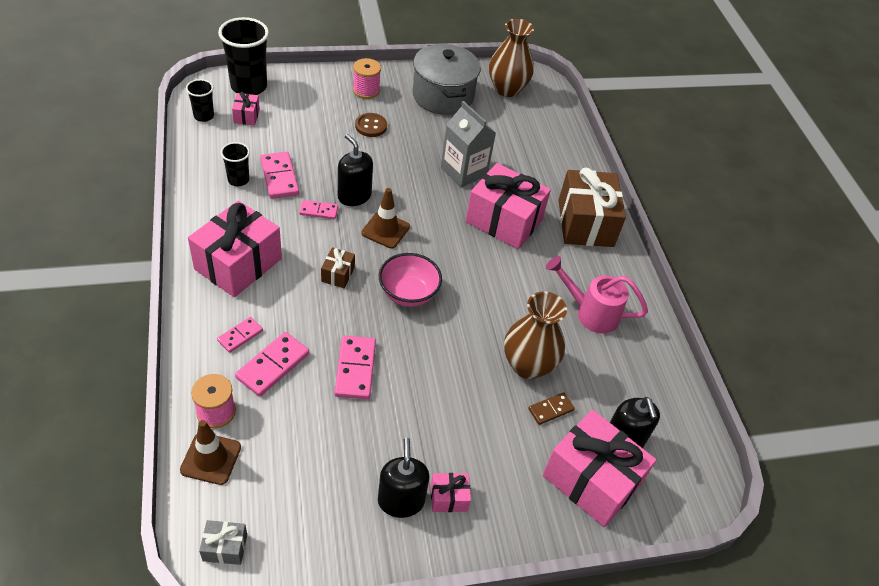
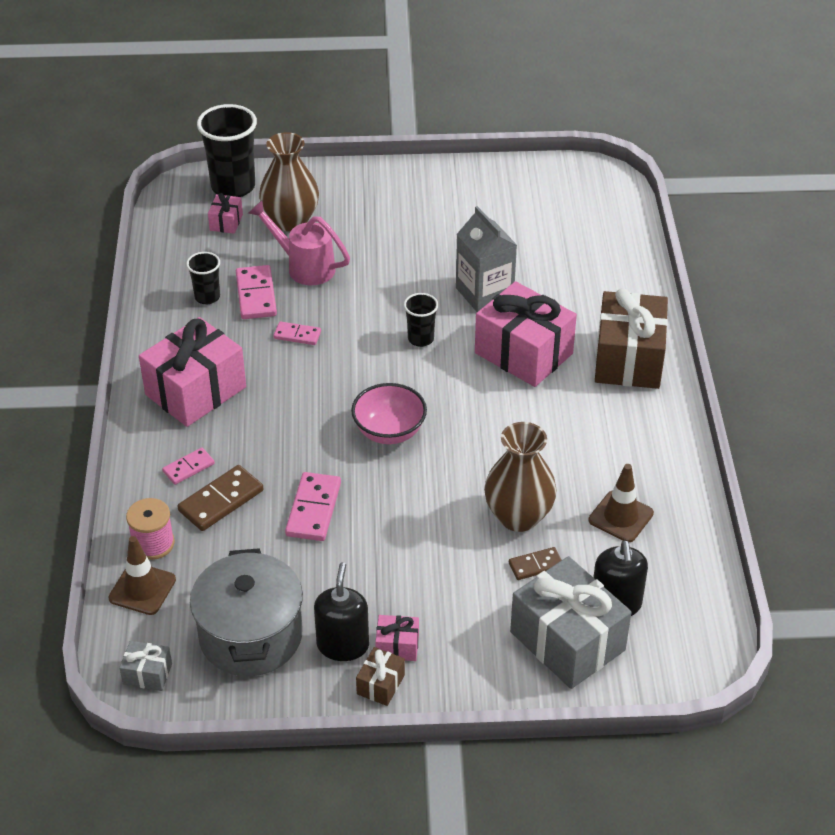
camera: 15 degrees right, 5 degrees down
(204, 116) = (175, 222): black cup -> black cup (420, 339)
(273, 365) = (221, 500): pink domino -> brown domino
(338, 274) = (309, 407): brown gift -> brown gift (380, 684)
(354, 196) = (343, 319): black soap dispenser -> none
(366, 90) = (378, 192): pink spool -> none
(371, 126) = (377, 236): brown button -> none
(385, 230) = (374, 359): brown traffic cone -> brown traffic cone (621, 517)
(443, 96) = (475, 200): grey pot -> grey pot (251, 636)
(507, 89) = (562, 191): brown vase -> brown vase (291, 221)
(590, 312) = (609, 463): pink watering can -> pink watering can (304, 266)
(591, 480) = (567, 641): pink gift -> grey gift

